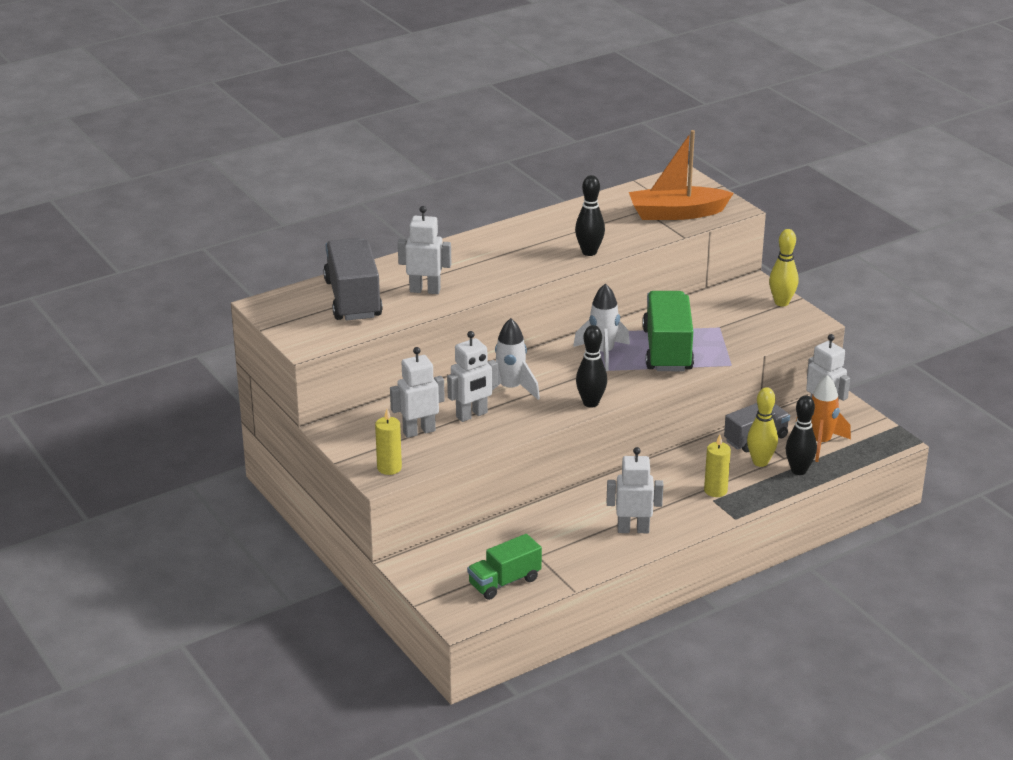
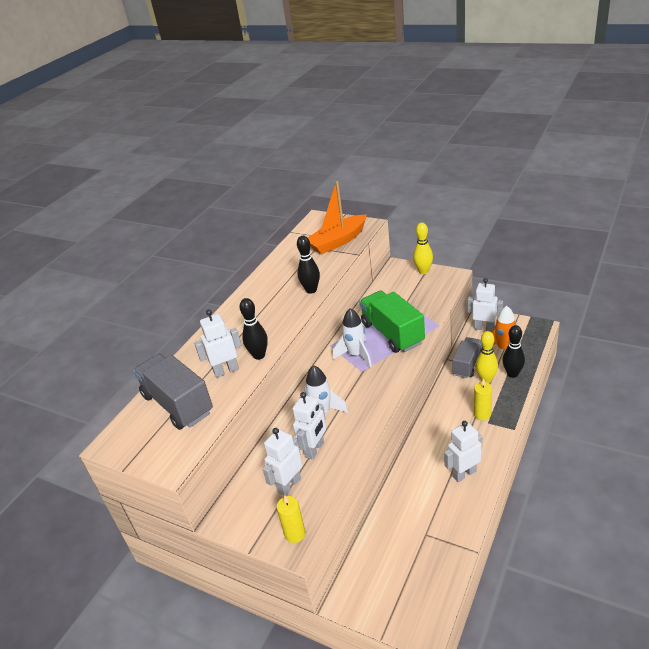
camera: 25 degrees left, 5 degrees up
(504, 582) = (424, 573): green truck -> none
(590, 403) = (384, 397): black bowling pin -> black bowling pin (259, 355)

